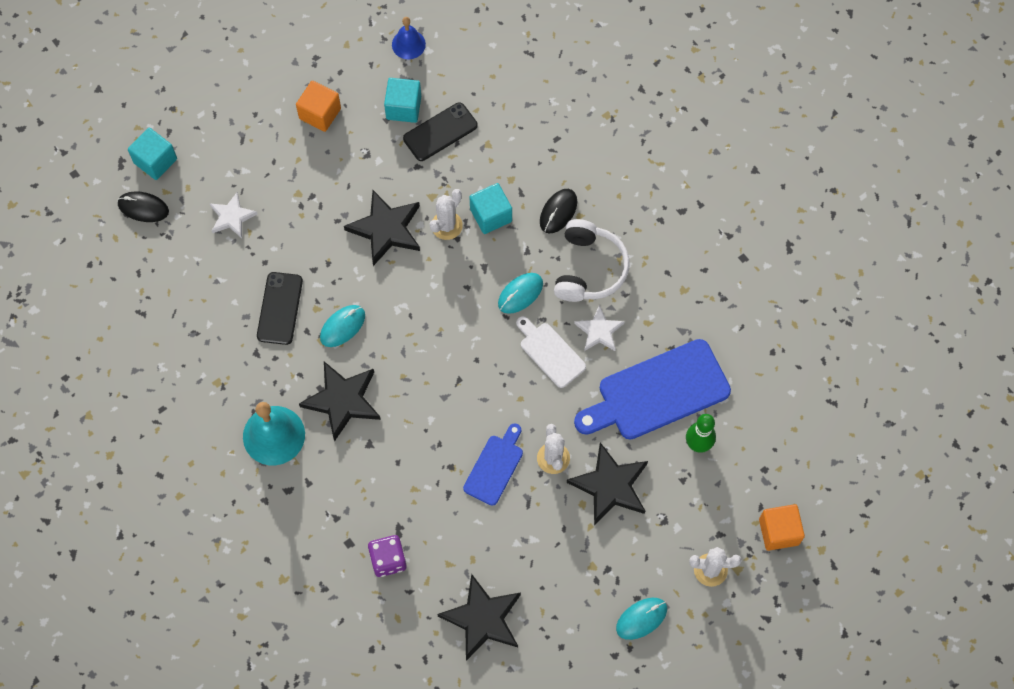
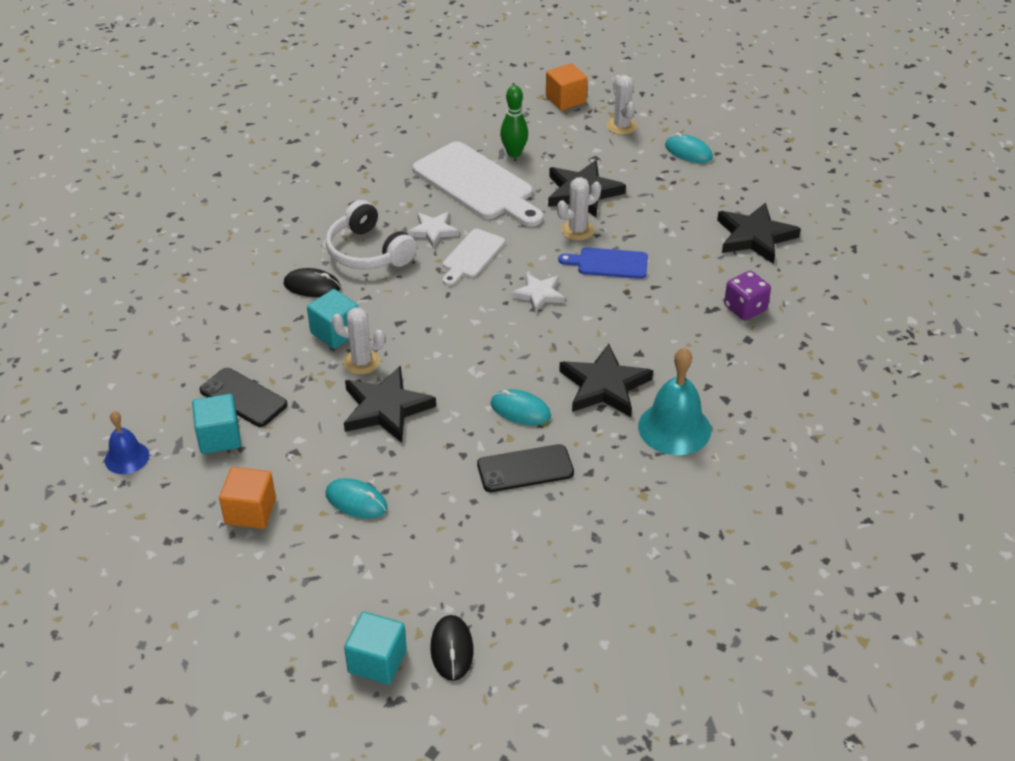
camera: 110 degrees left, 25 degrees down
(232, 217) = (427, 551): white star -> white star (538, 294)
(520, 294) = (418, 290): turquoise mouse -> turquoise mouse (356, 501)
(588, 269) = (369, 252): white headphones -> white headphones turned 120 degrees counterclockwise
(657, 392) = (477, 184): blue cutting board -> white cutting board

